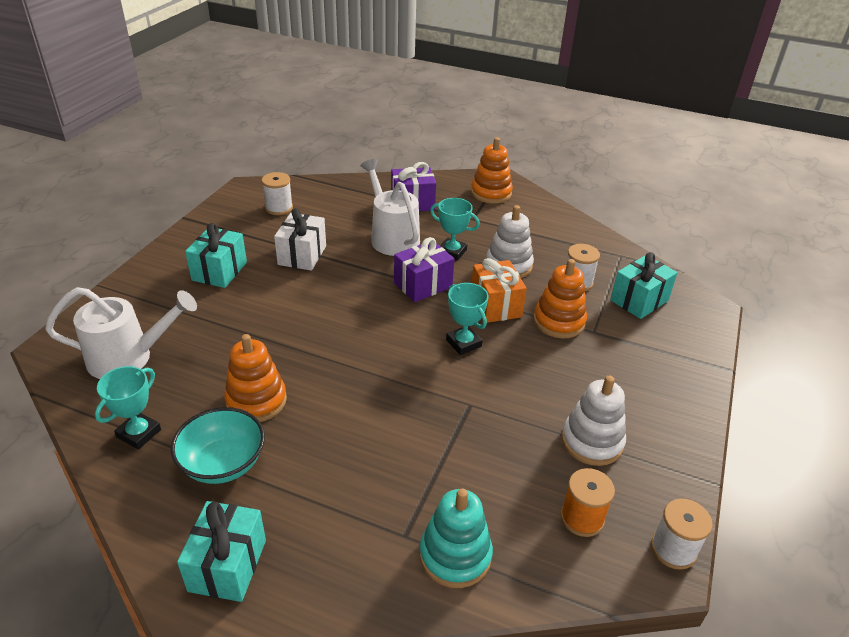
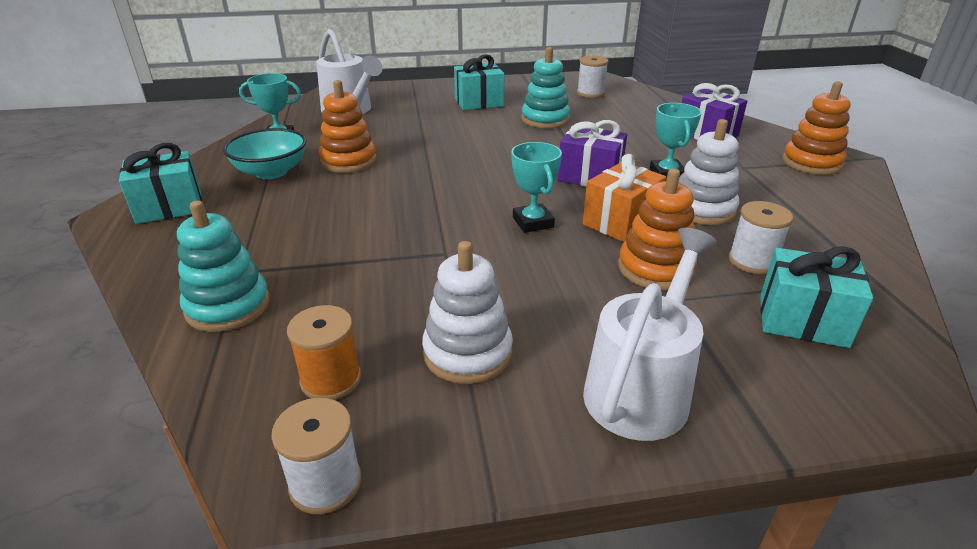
camera: 60 degrees right, 5 degrees down
(302, 255) = (545, 119): white gift -> turquoise stacking toy
(391, 237) = (636, 142): white watering can -> white watering can (641, 387)
(463, 343) = (533, 222): turquoise trophy -> turquoise trophy turned 45 degrees counterclockwise

